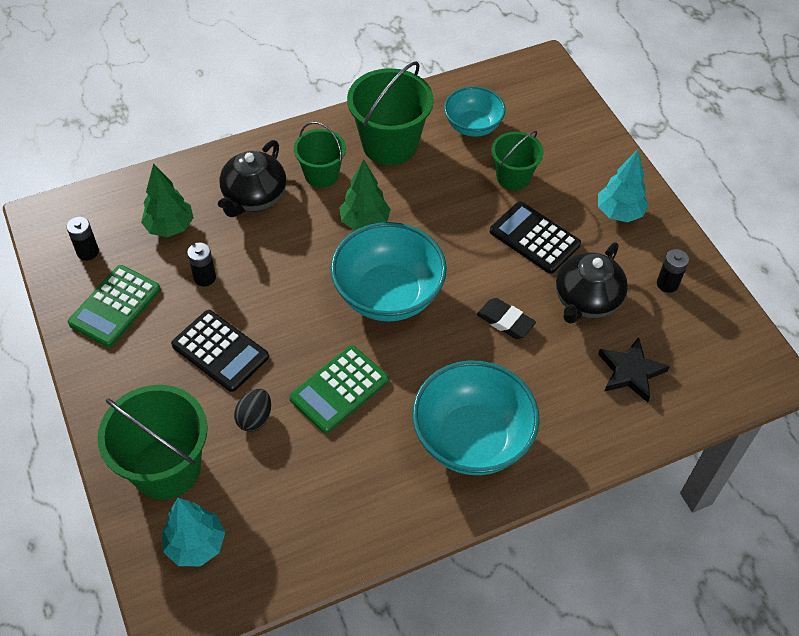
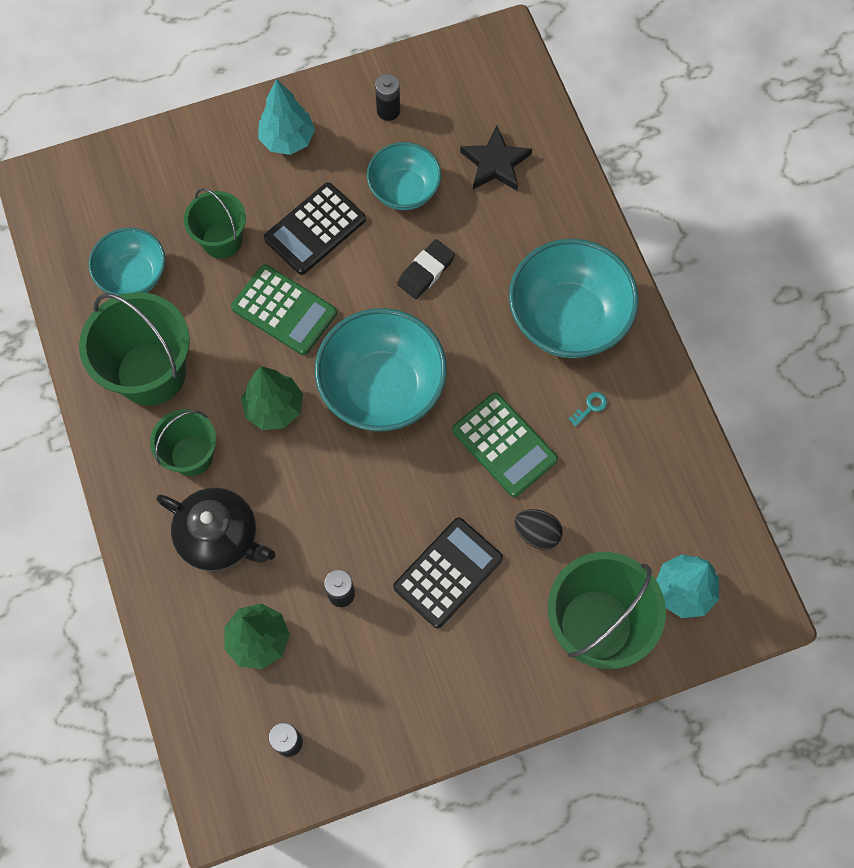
camera: 85 degrees left, 15 degrees up
(115, 306) = (376, 700): green calculator -> green calculator (284, 310)
(380, 460) = (590, 407): none -> turquoise key
(586, 300) = (404, 190): black teapot -> turquoise bowl

